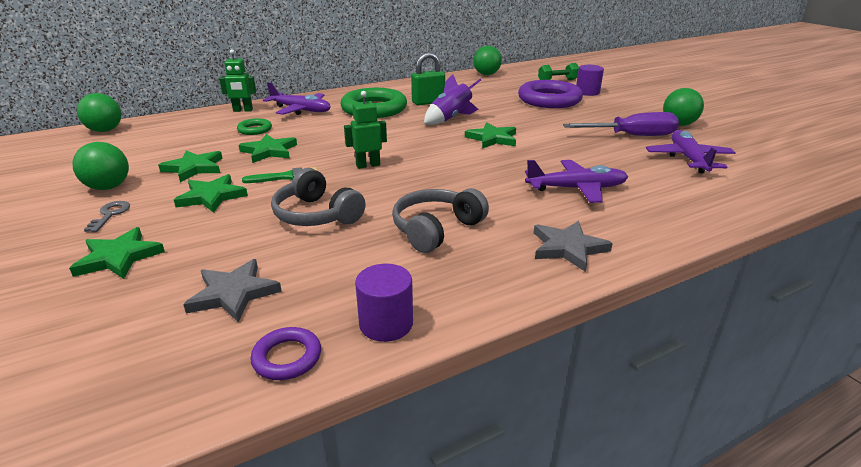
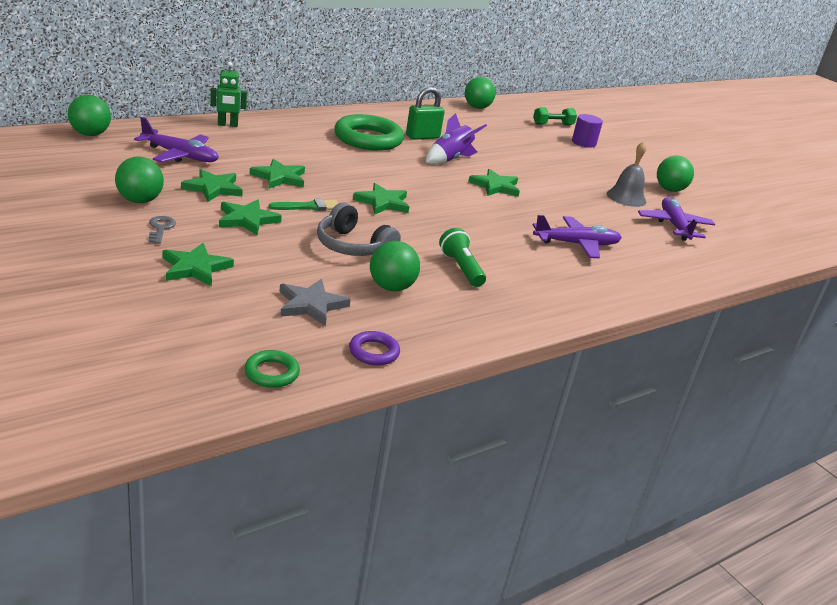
camera: 10 degrees left, 0 degrees up
(255, 130) = (252, 151): green ring -> green ring (272, 373)
(301, 110) = (290, 131): purple plane -> purple plane (180, 155)
(344, 260) = (391, 287): none -> green ball
(368, 165) = (383, 202): green robot -> green star
(386, 324) = (440, 336): purple cylinder -> none
(436, 229) = (461, 268): grey headphones -> green flashlight
(549, 100) = (546, 148): purple ring -> none
(568, 248) = (571, 293): grey star -> none
(632, 136) = (626, 197): purple screwdriver -> grey bell

